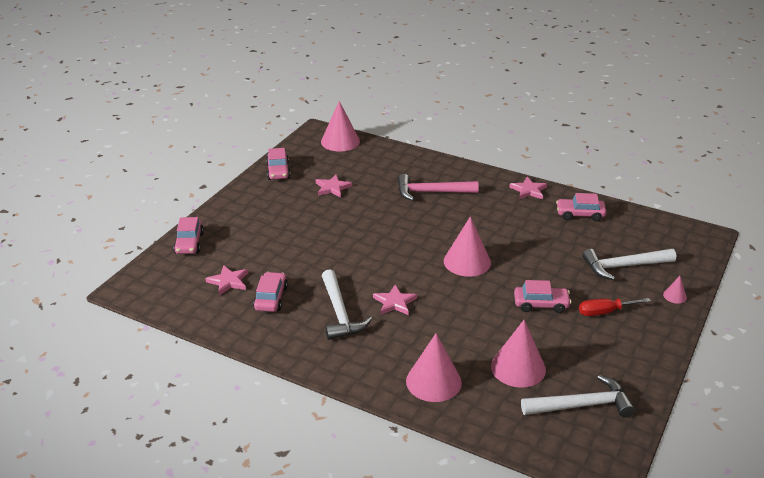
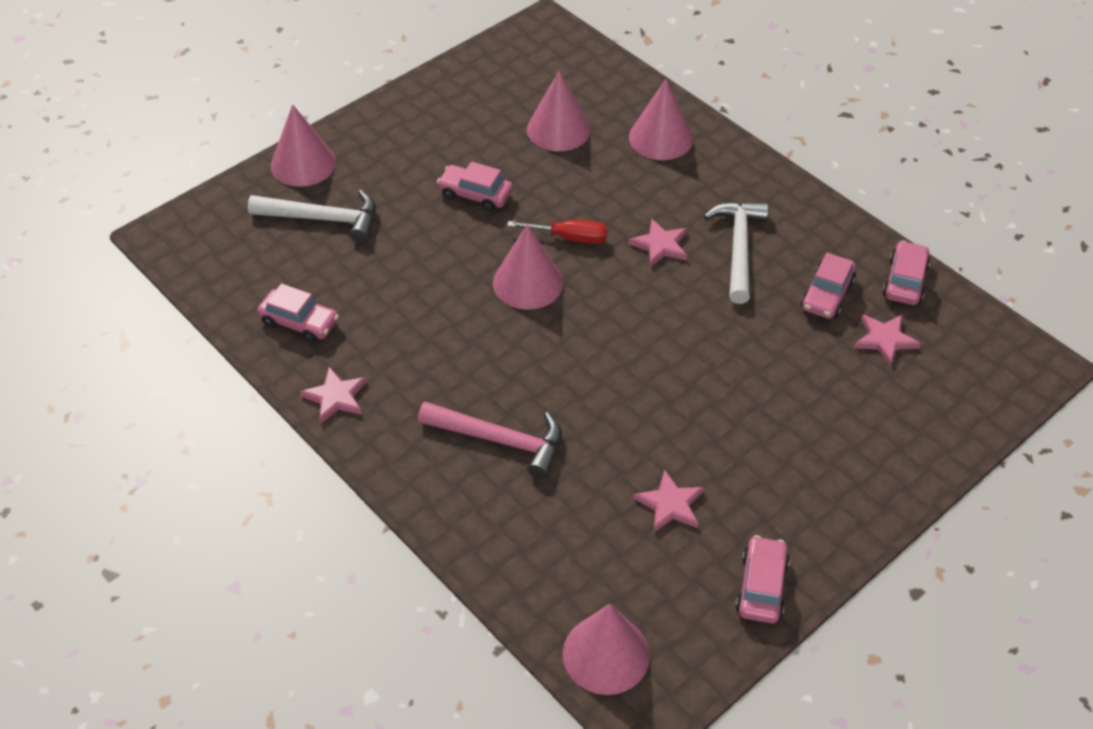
camera: 160 degrees left, 15 degrees up
(189, 243) = (944, 435): pink car -> pink car (905, 281)
(582, 405) = (520, 79): white hammer -> none
(605, 312) = (407, 166): red screwdriver -> red screwdriver (570, 238)
(675, 296) = (303, 163): pink cone -> pink cone, size x2.17

